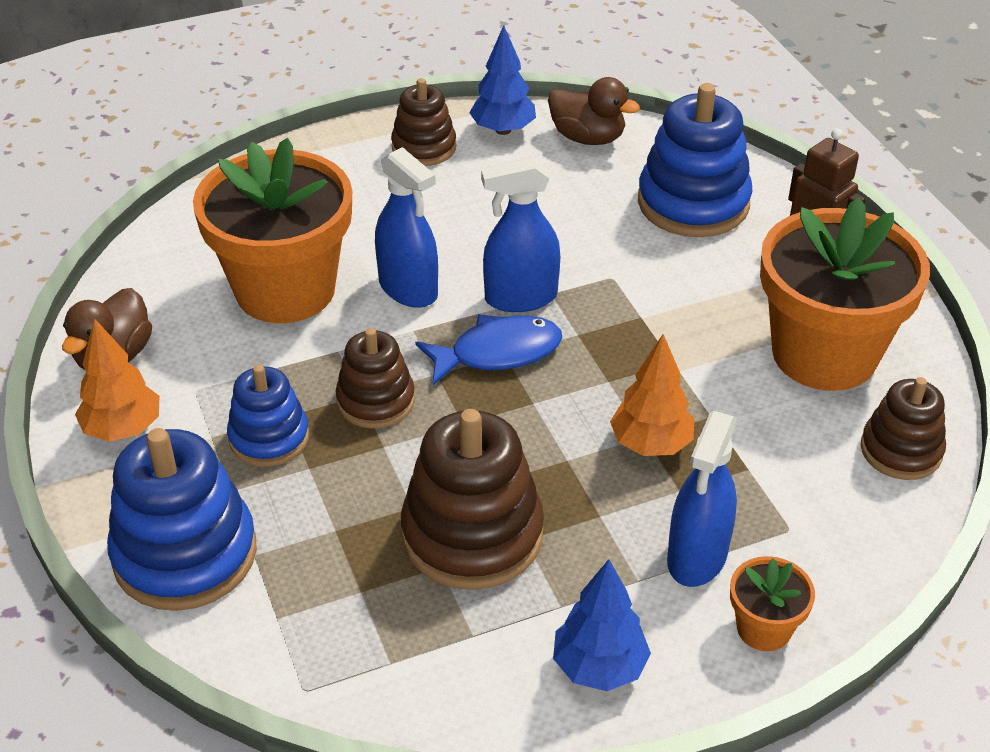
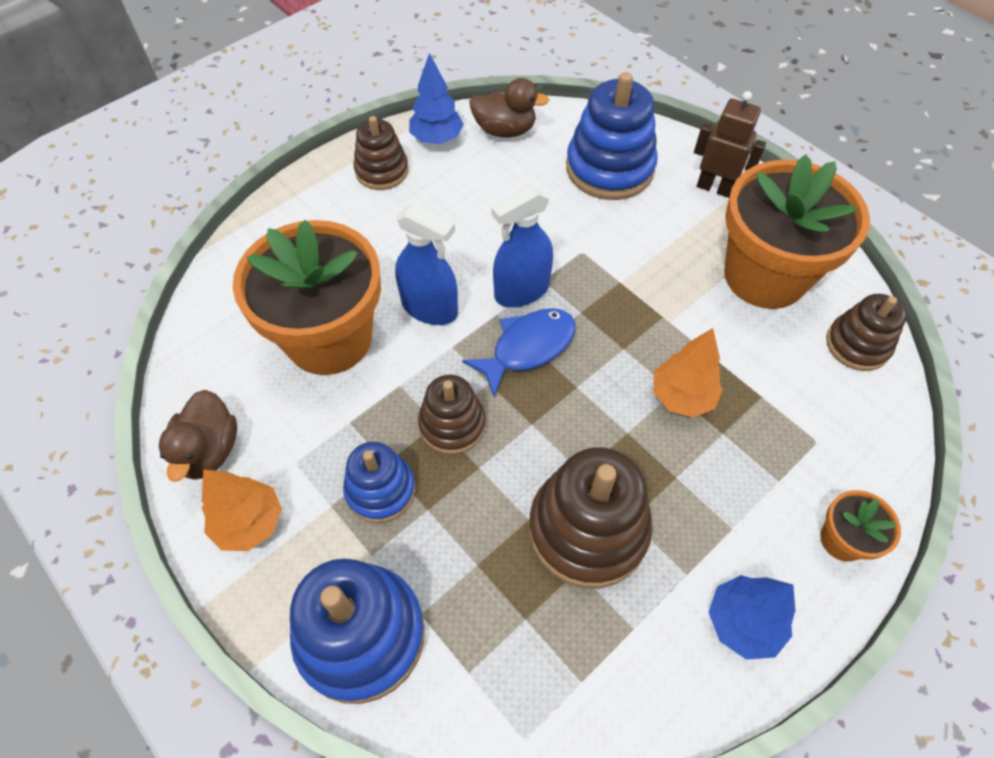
camera: 20 degrees left, 15 degrees up
(697, 556) = (764, 490): blue spray bottle -> none

